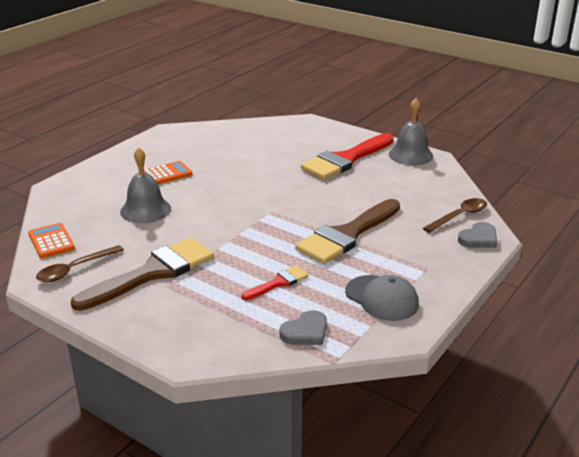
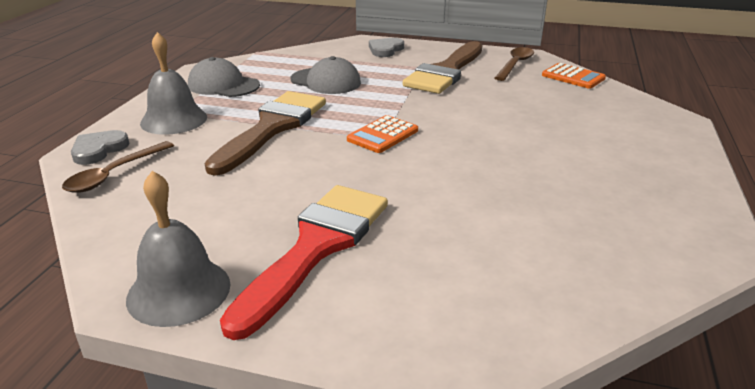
camera: 160 degrees right, 0 degrees up
(145, 210) = (532, 114): grey bell -> grey bell (174, 120)
(166, 174) = (578, 160): orange calculator -> orange calculator (383, 135)
(278, 283) = (325, 81): red brush -> grey cap
(305, 332) = (285, 60): grey heart -> grey heart (385, 50)

